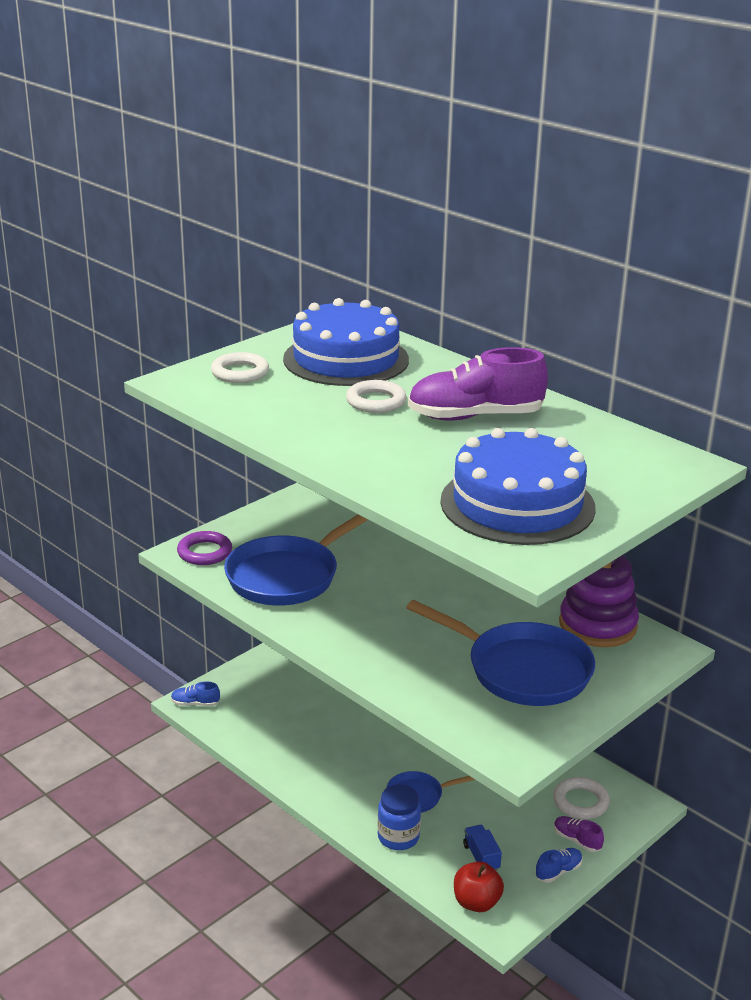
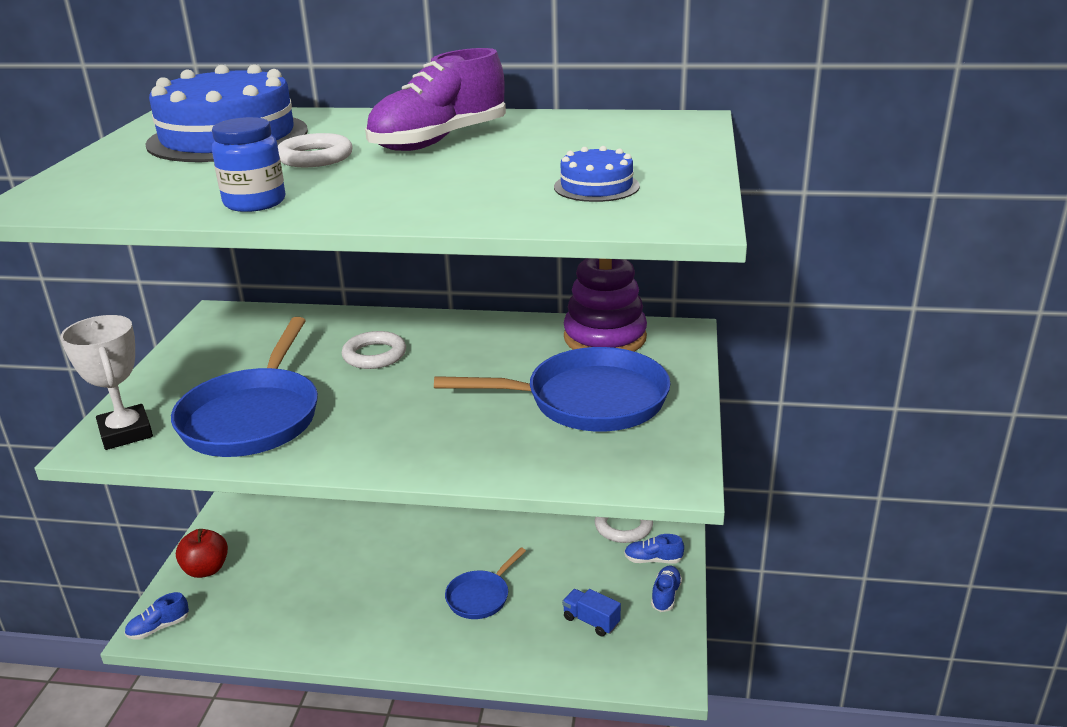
camera: 35 degrees left, 0 degrees up
(204, 552) = (126, 433): purple ring -> white trophy
(240, 373) = (110, 176): white ring -> white ring (374, 355)
(398, 837) = (499, 646): blue jar -> blue jar (255, 202)
(476, 902) = (628, 666): red apple -> red apple (206, 569)
(517, 504) = (596, 186): blue cake -> blue cake, size x0.46
(577, 840) = (653, 560): purple shoe -> blue shoe

